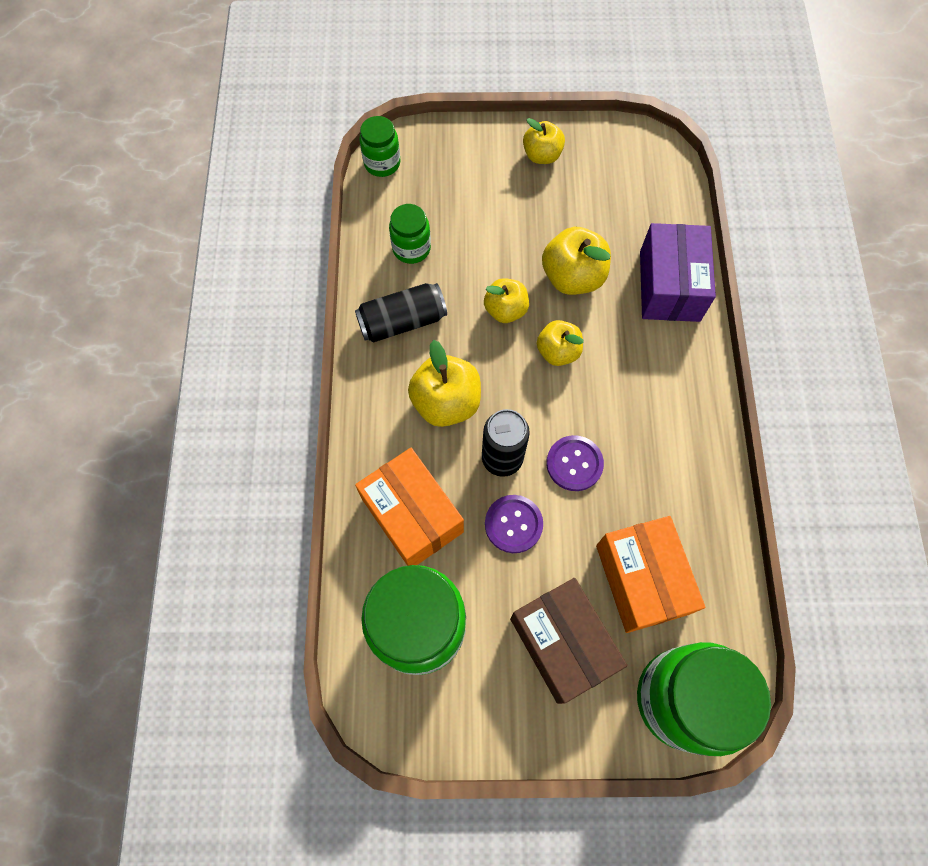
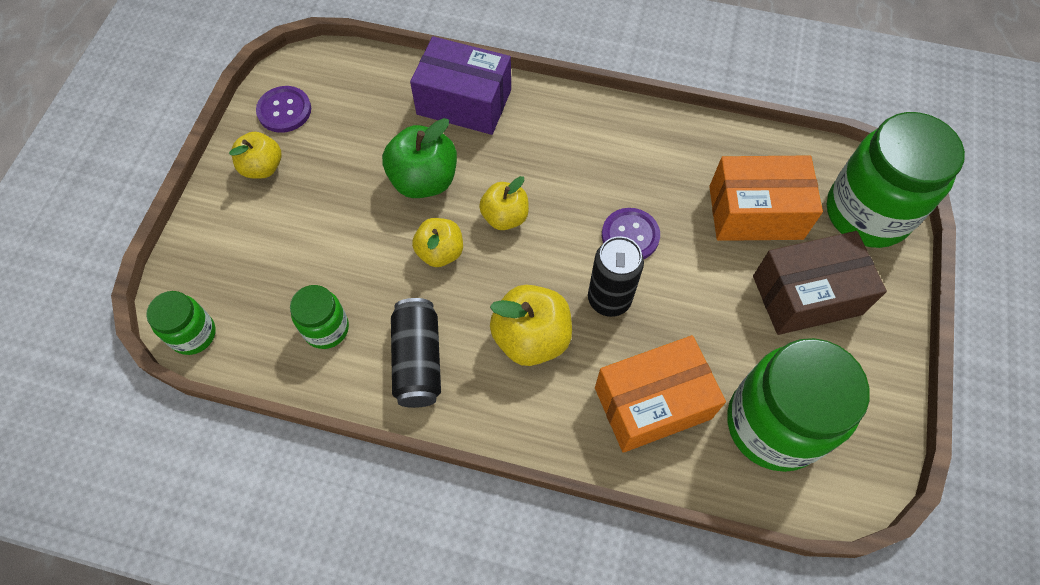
camera: 75 degrees left, 5 degrees down
(513, 524) = (681, 307): purple button -> purple button (284, 110)
(572, 277) = (424, 180): yellow apple -> green apple

